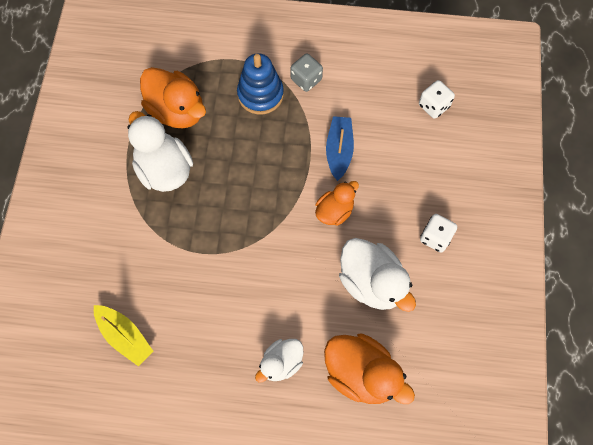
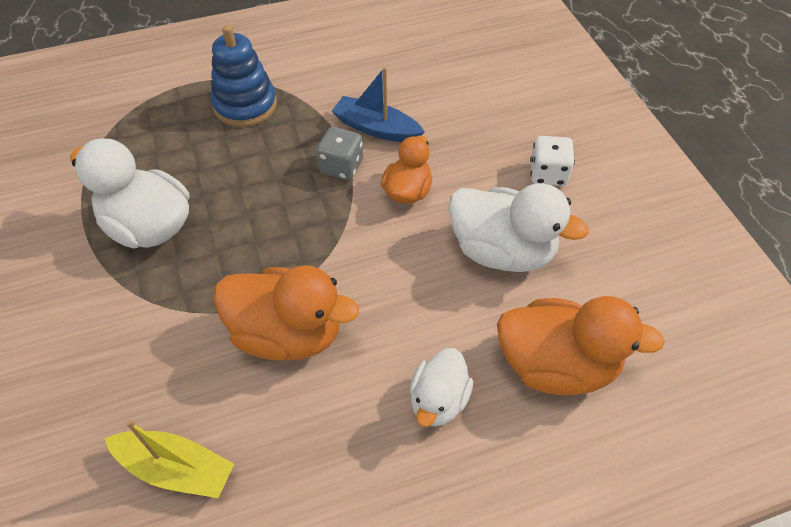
camera: 25 degrees left, 15 degrees down
(177, 111) = (139, 157): orange duck -> orange duck (287, 333)
(306, 79) = (296, 74): grey dice -> grey dice (341, 167)
(339, 151) = (376, 128): blue boat -> blue boat turned 45 degrees counterclockwise
(433, 106) = (461, 52): white dice -> none

